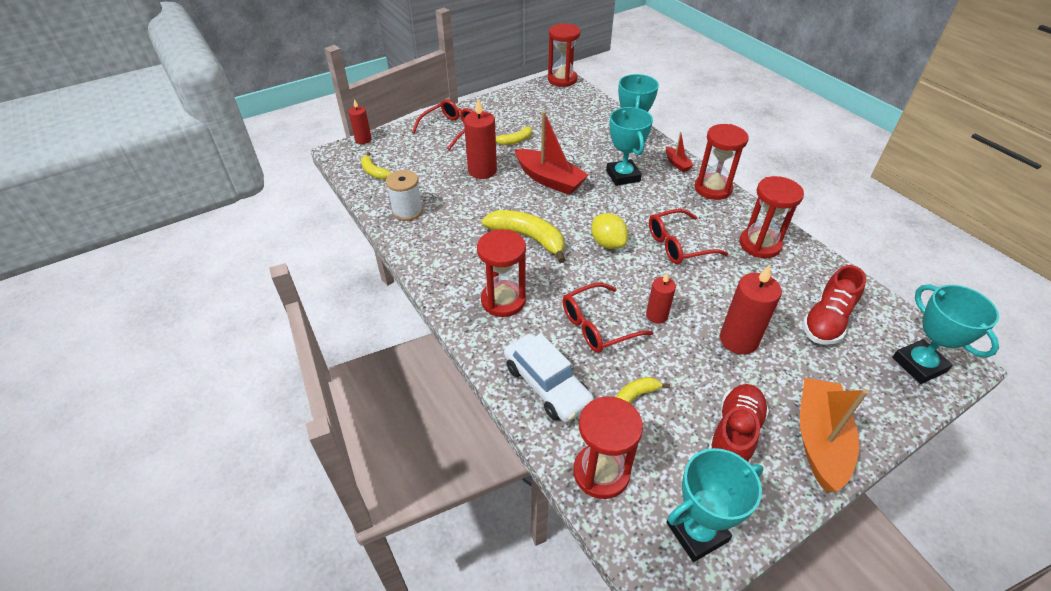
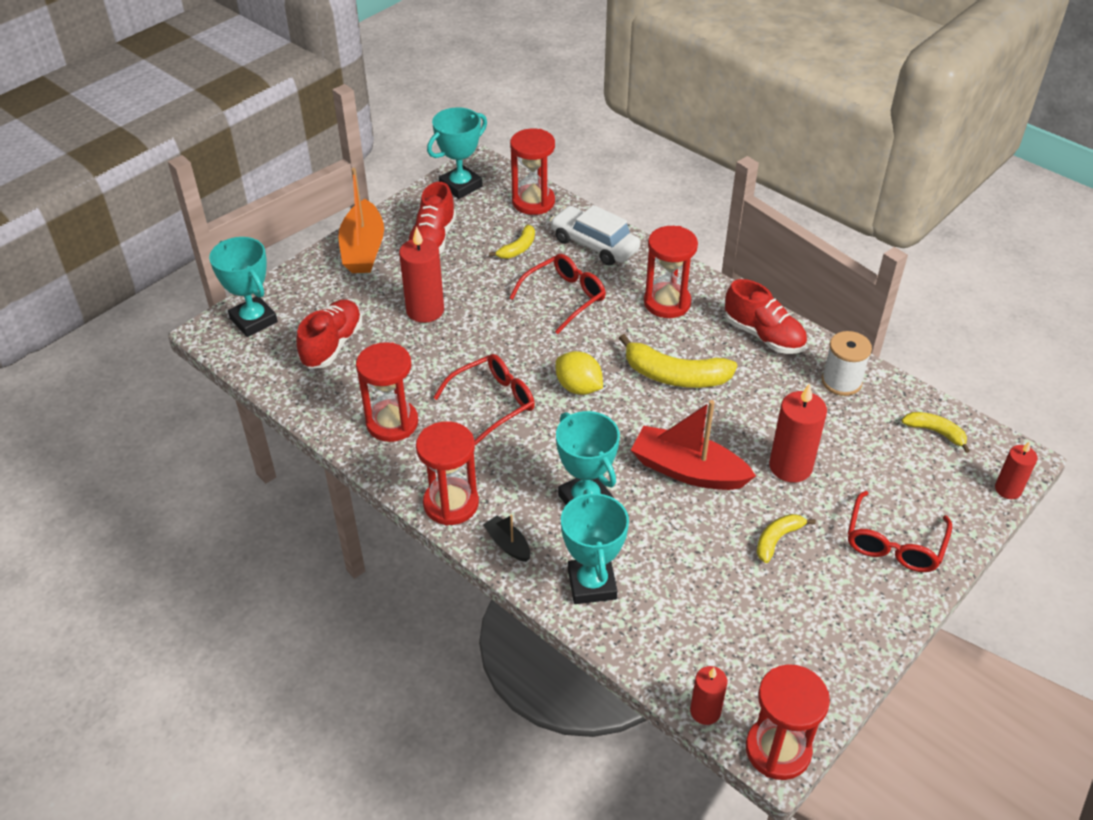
camera: 165 degrees right, 0 degrees up
(439, 255) = (763, 335): none -> red shoe
(656, 315) = (507, 318): red candle -> red candle (705, 711)
(677, 164) = (508, 544): red boat -> black boat

